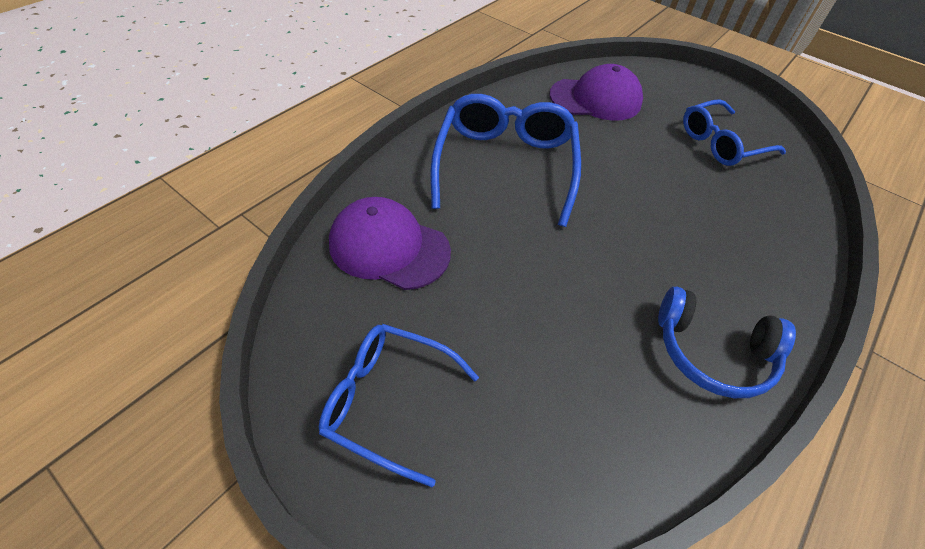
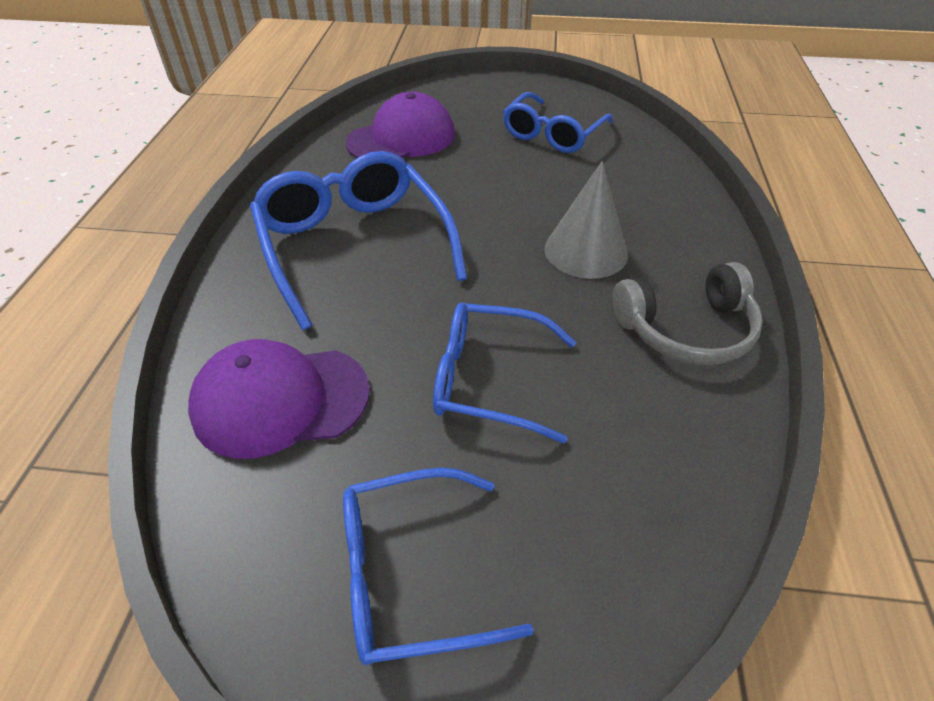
camera: 30 degrees left, 5 degrees down
(529, 307) = (489, 380): none -> blue glasses
(675, 250) = (586, 251): none -> grey cone
(712, 353) = (686, 330): blue headphones -> grey headphones

